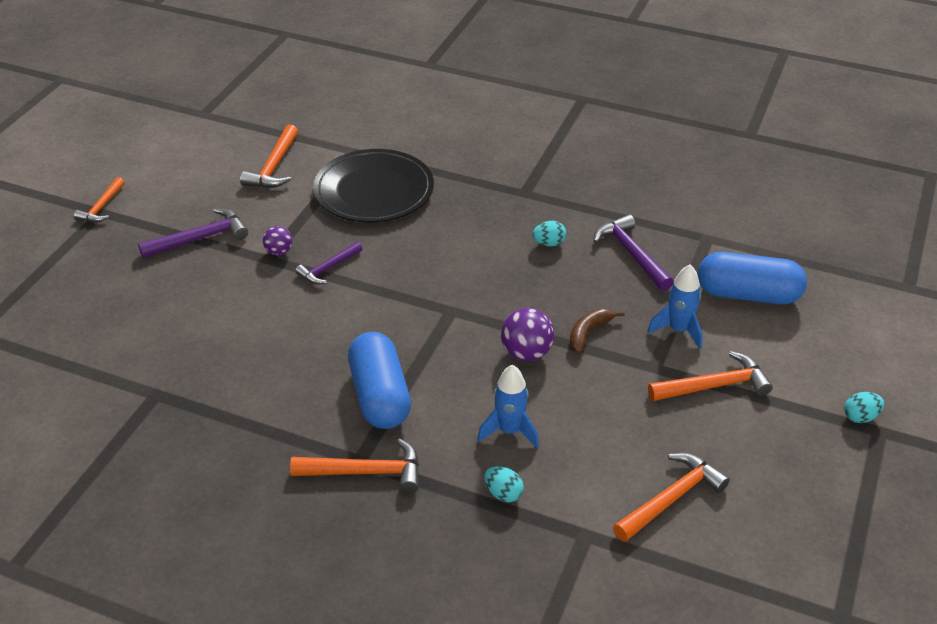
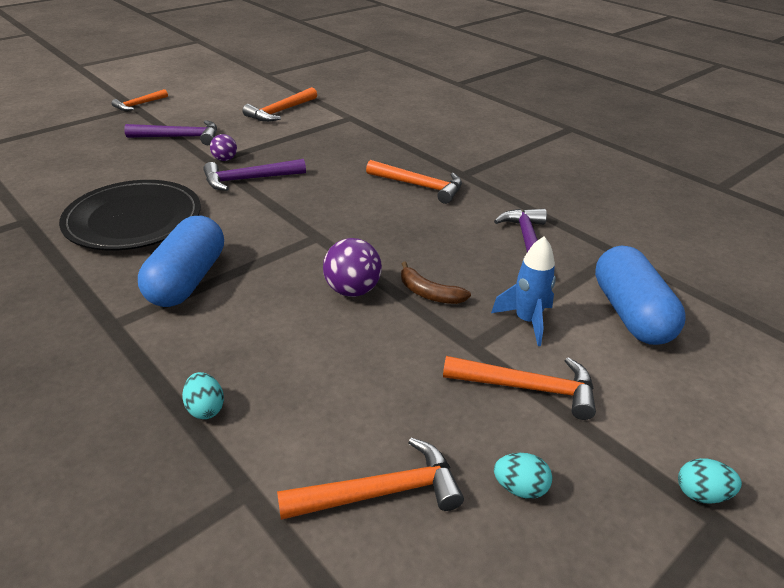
camera: 25 degrees right, 5 degrees down
(328, 268) = (249, 179): purple hammer -> purple hammer, size x1.50
(365, 472) = (105, 337): orange hammer -> orange hammer (419, 186)
(374, 190) = (339, 142): black plate -> black plate (133, 219)
(509, 431) = (271, 351): blue rocket -> none
(549, 243) = (453, 214): turquoise egg -> turquoise egg (520, 488)
(589, 333) = (429, 293): brown banana -> brown banana turned 120 degrees counterclockwise
(748, 294) = (631, 313): blue capsule -> blue capsule turned 45 degrees clockwise

